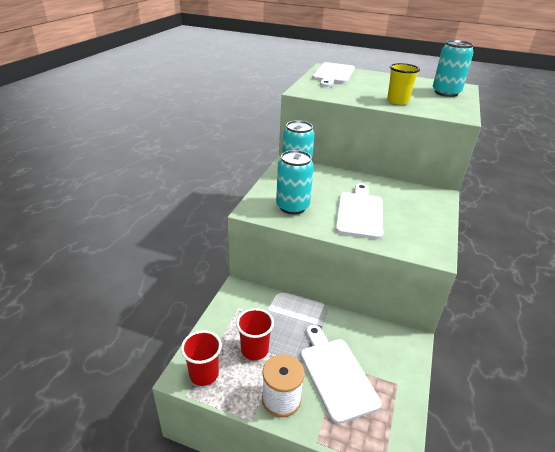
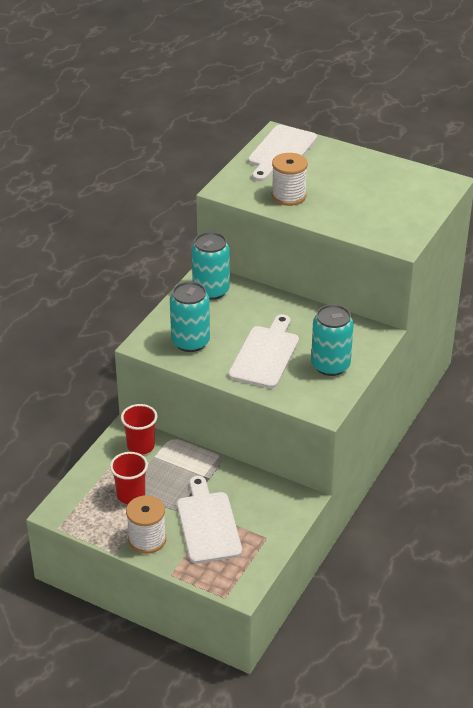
camera: 10 degrees right, 5 degrees up
(204, 374) = (76, 512): red cup -> red cup (141, 446)
(354, 93) = (288, 196): none -> white spool
(397, 101) = (338, 213): yellow cup -> none
(446, 93) = (414, 196): turquoise can -> turquoise can (330, 365)

